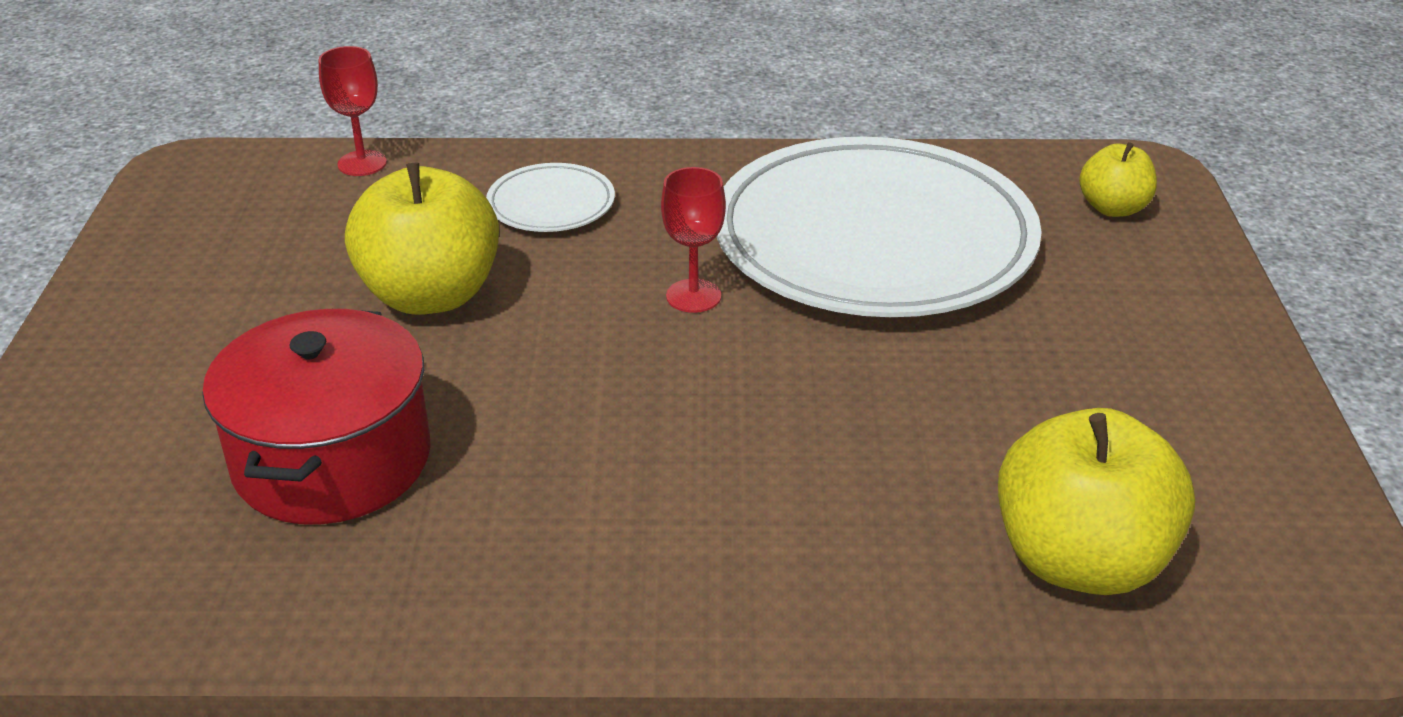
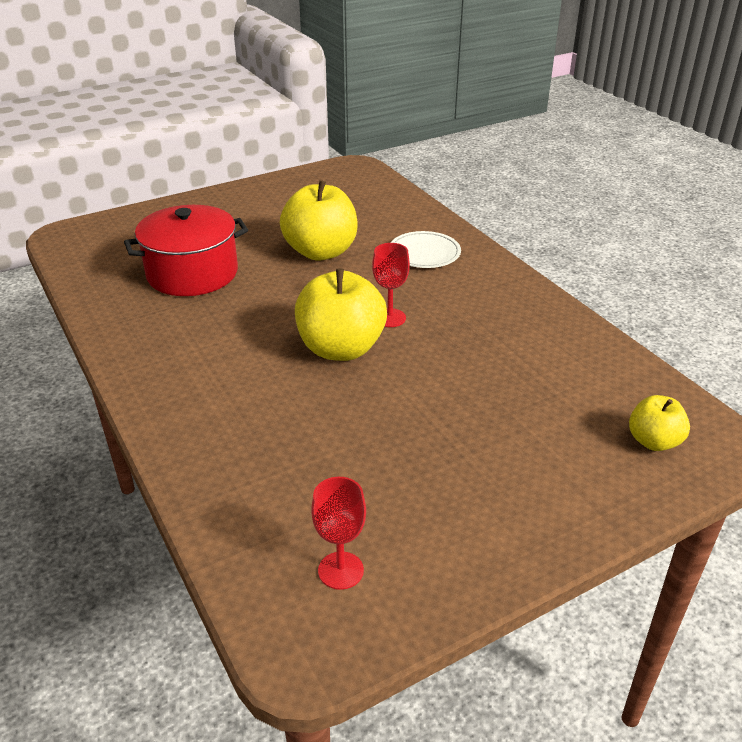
camera: 60 degrees right, 0 degrees up
(362, 163) = (402, 199): red goblet -> red goblet (341, 570)
(873, 240) = (504, 357): white plate -> none
(1079, 560) = (272, 514): yellow apple -> yellow apple (341, 349)

